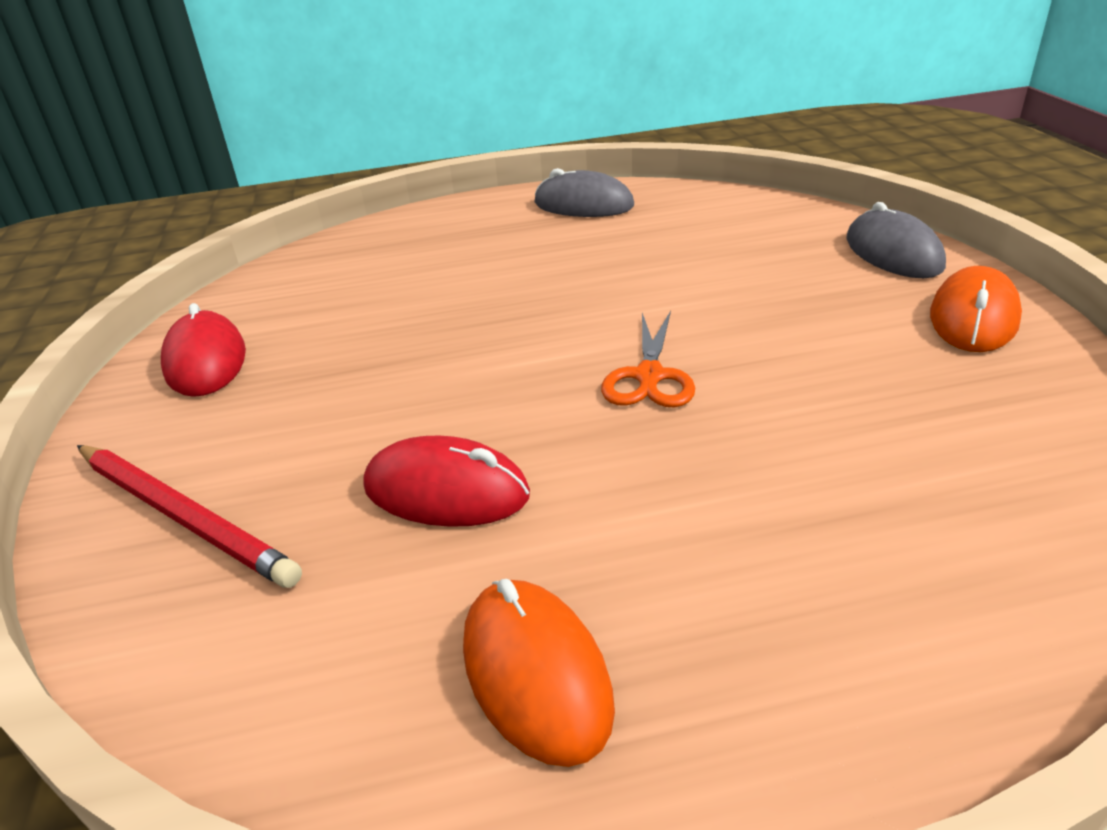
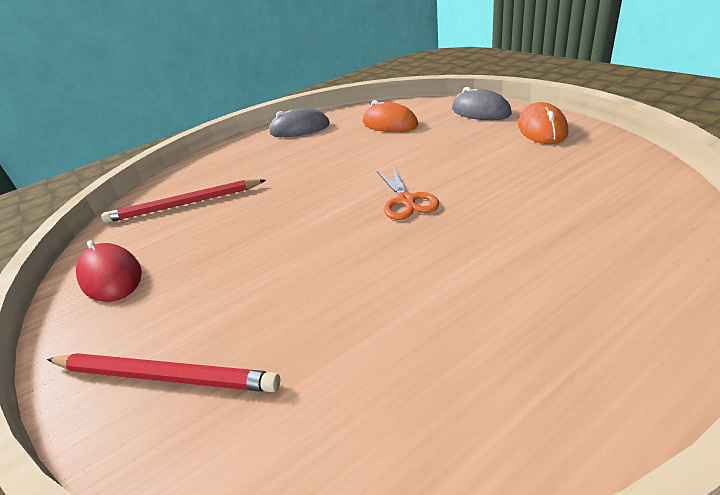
camera: 20 degrees left, 0 degrees up
(350, 283) = (184, 204): none -> red pencil
(446, 491) = (336, 297): red mouse -> none
(535, 673) = (472, 377): orange mouse -> orange mouse (389, 124)

